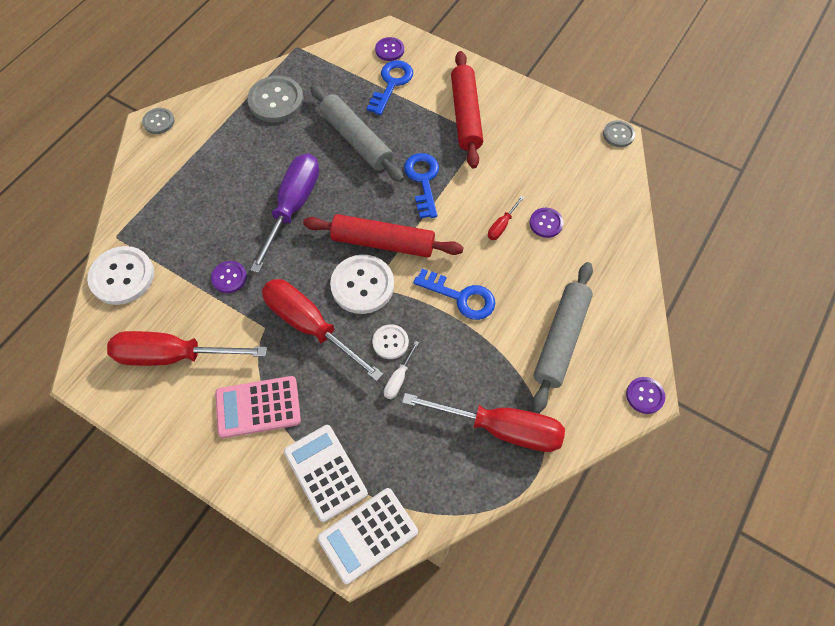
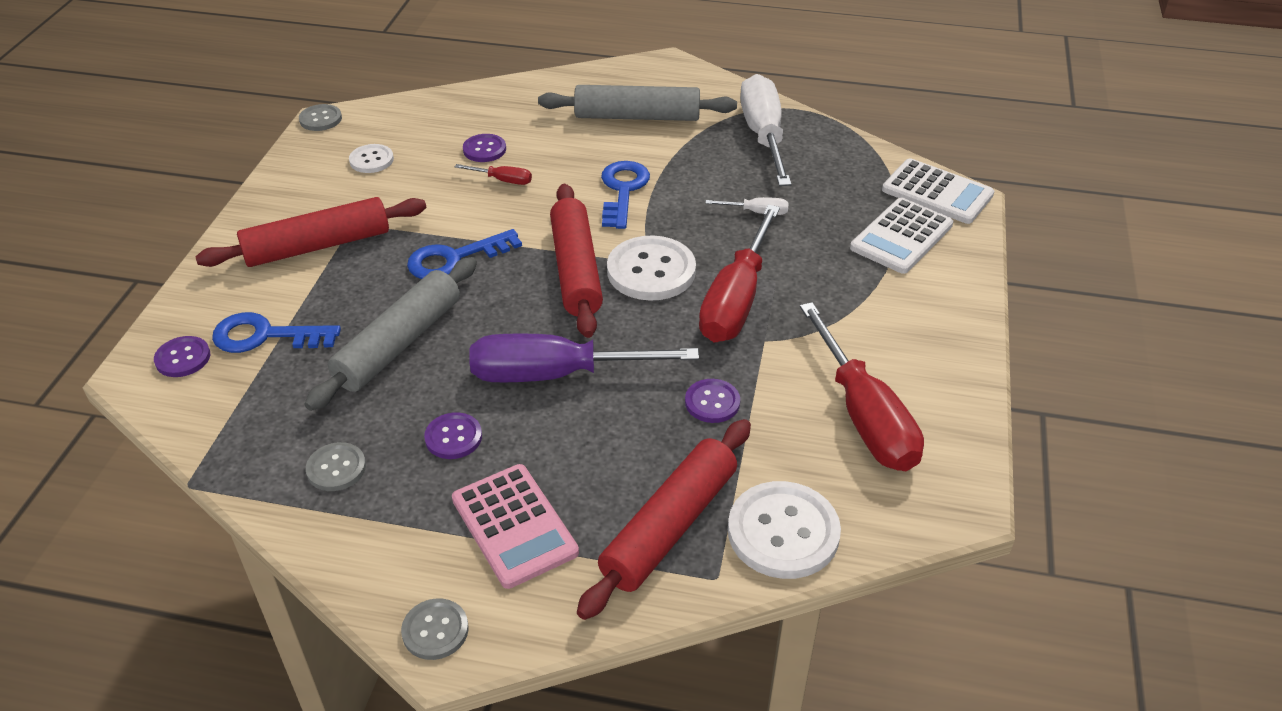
camera: 110 degrees left, 20 degrees down
(157, 226) = (669, 526): none -> red rolling pin
(258, 407) = (871, 311): pink calculator -> pink calculator (514, 526)
(276, 101) = (336, 468): grey button -> grey button, size x0.55
(390, 342) = (716, 229): white button -> white button (371, 160)
(500, 428) = (763, 136): red screwdriver -> white screwdriver
(645, 395) = (669, 63): purple button -> purple button (453, 437)

